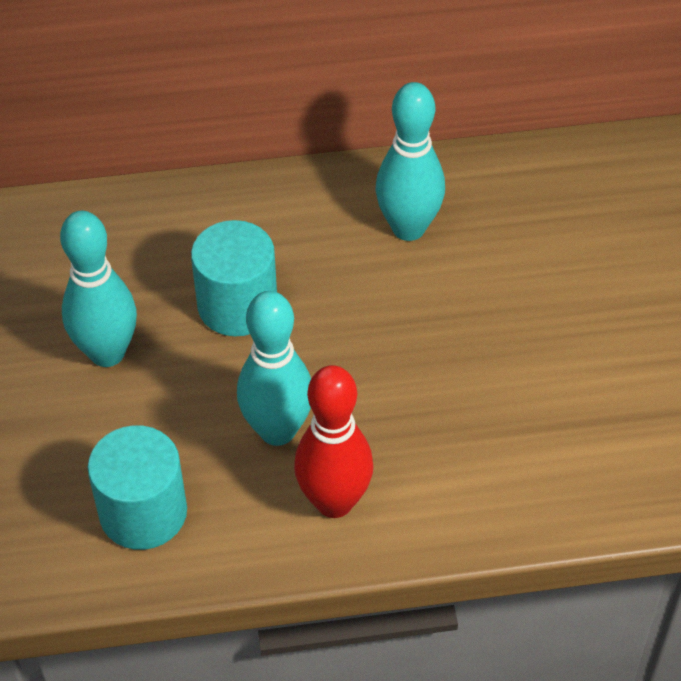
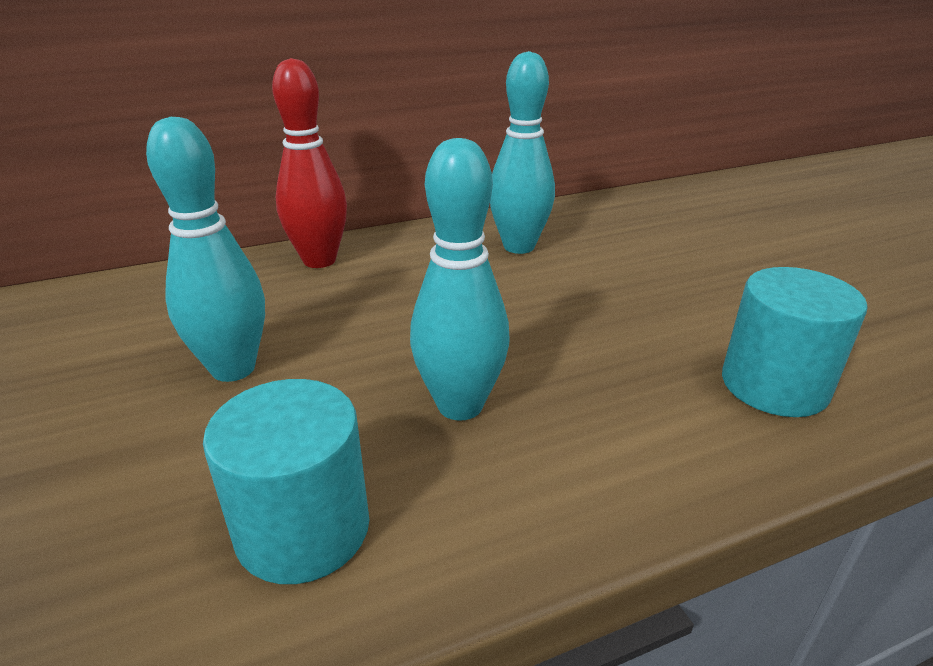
camera: 15 degrees left, 20 degrees down
(237, 305) = (376, 312): turquoise cylinder -> turquoise cylinder (774, 385)
(334, 502) = (565, 465): red bowling pin -> red bowling pin (319, 260)

